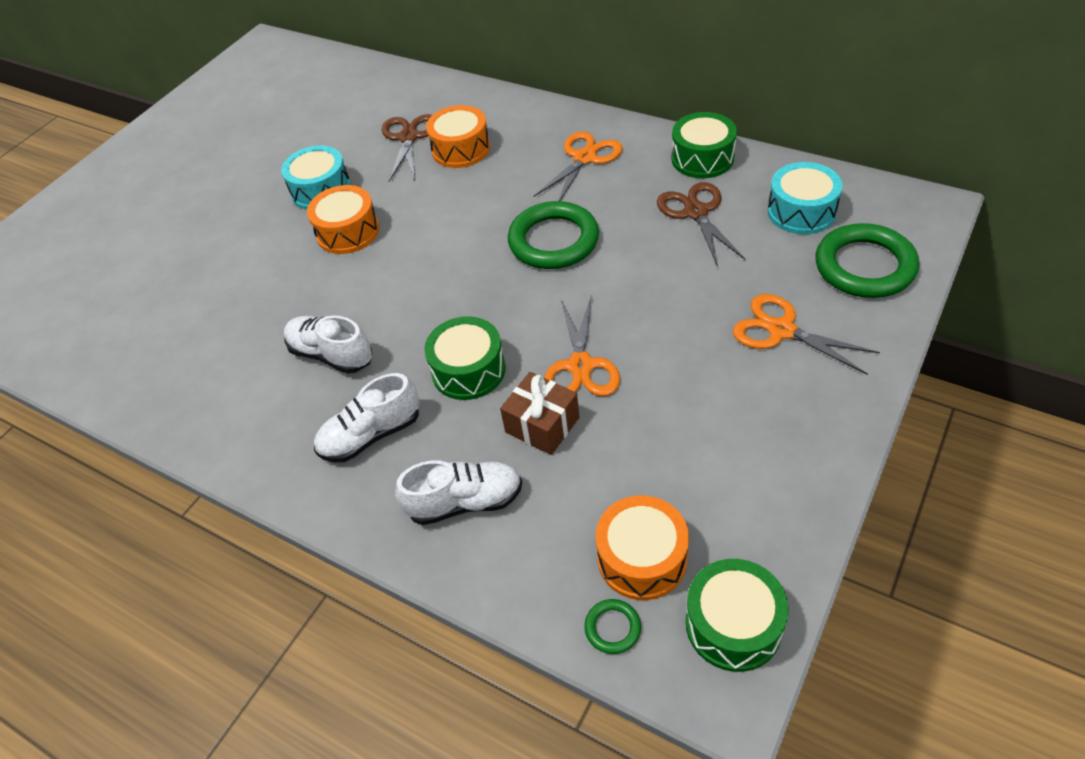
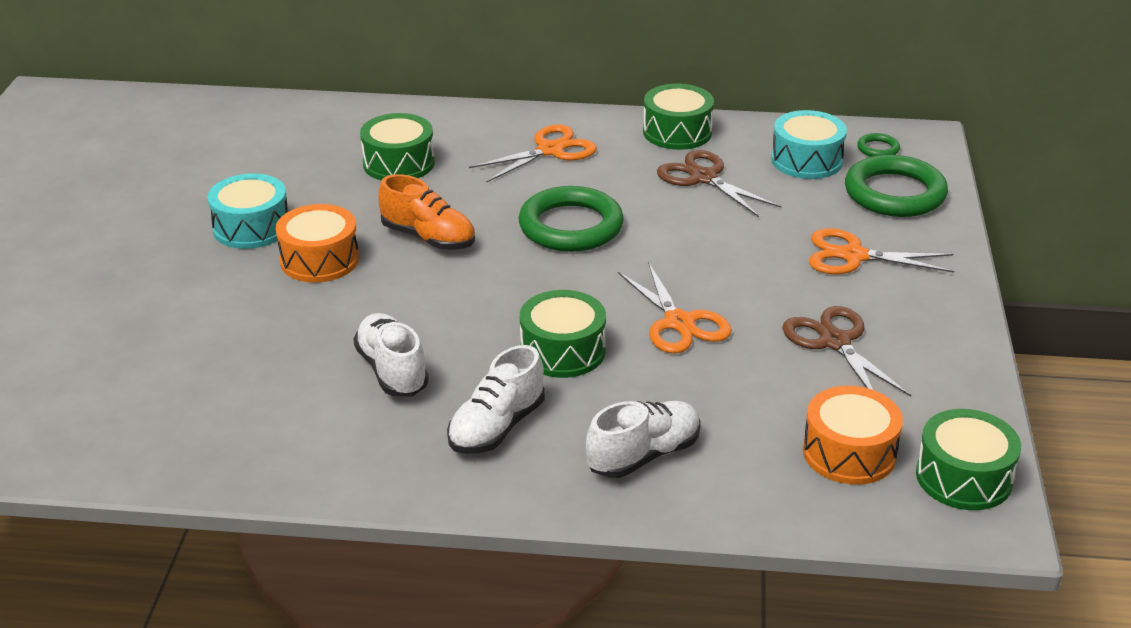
camera: 30 degrees left, 15 degrees down
(331, 355) = (392, 371): white shoe -> white shoe turned 60 degrees clockwise
(409, 137) = (324, 162): brown scissors -> brown scissors (835, 342)
(437, 228) = (428, 238): none -> orange shoe
(461, 149) = (398, 163): orange drum -> green drum
(542, 425) = (676, 377): brown gift -> none
(585, 158) = (550, 150): orange scissors -> orange scissors turned 45 degrees clockwise
(612, 628) = (860, 509): green ring -> green ring (878, 149)

